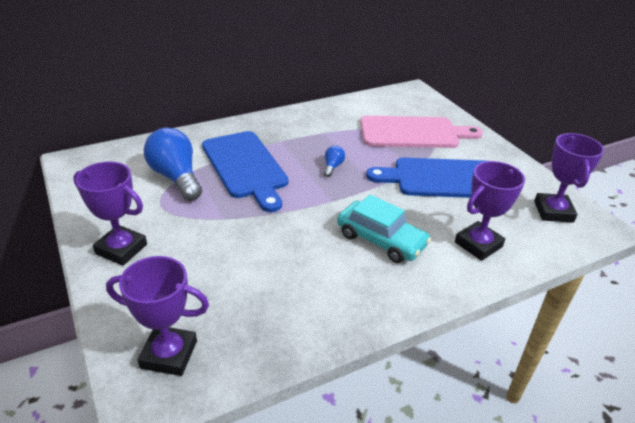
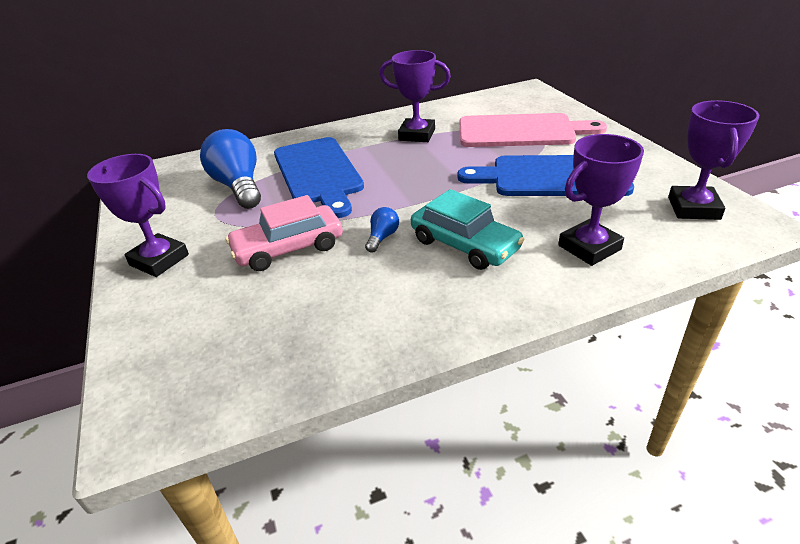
camera: 10 degrees right, 0 degrees up
(169, 354) = (181, 374): purple trophy -> purple trophy (417, 135)
(234, 240) = (288, 248): none -> pink car
(332, 167) = (419, 169): blue light bulb -> blue light bulb (382, 237)

